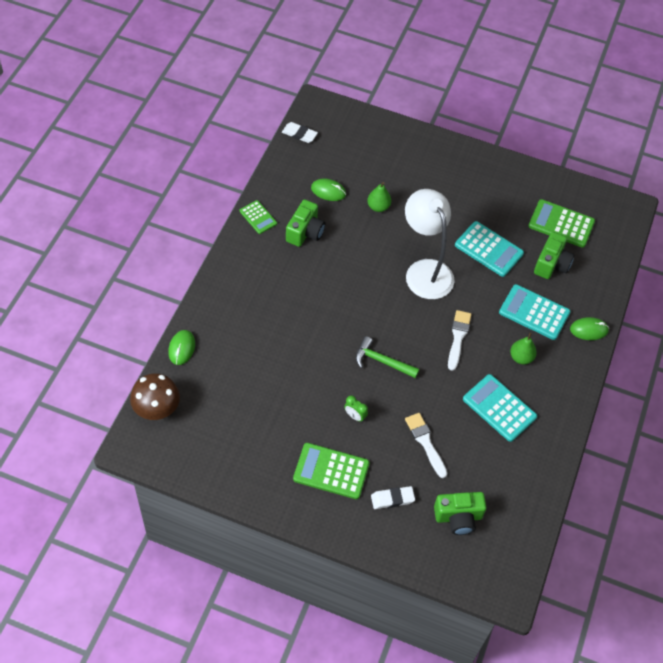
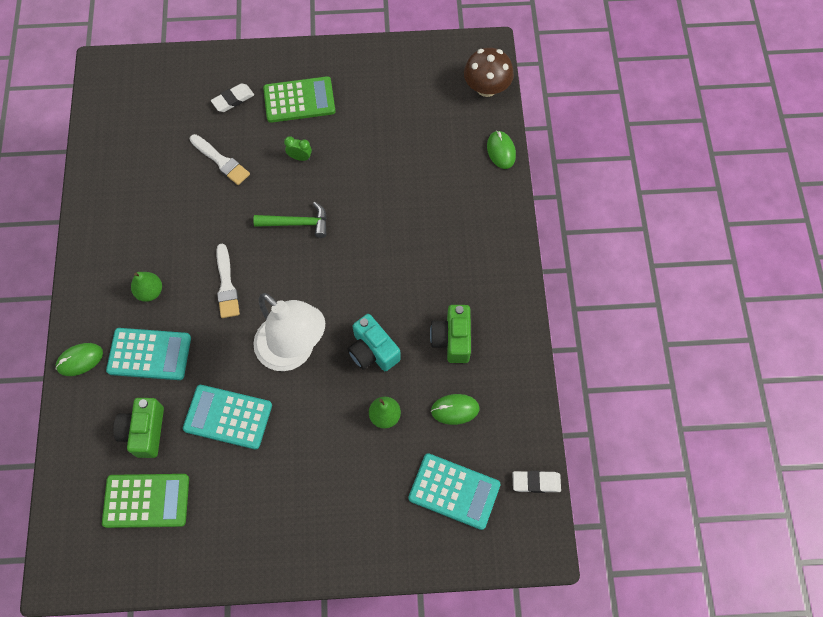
camera: 160 degrees right, 10 degrees up
(258, 217) = (515, 333): green calculator -> none
(366, 248) = (373, 351): none -> turquoise camera
(458, 517) = (166, 108): green camera -> none
(499, 408) = (158, 226): turquoise calculator -> turquoise calculator (454, 491)

